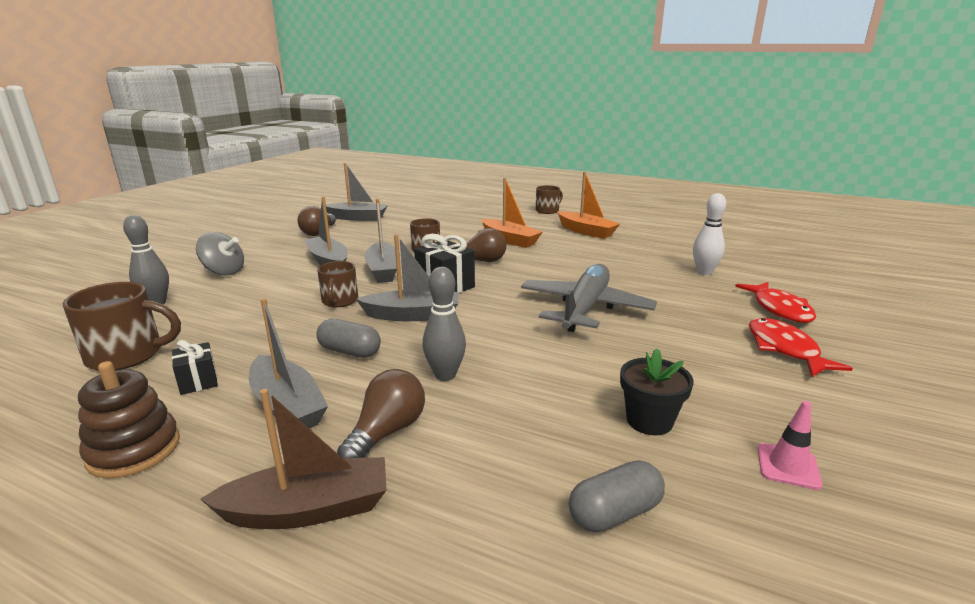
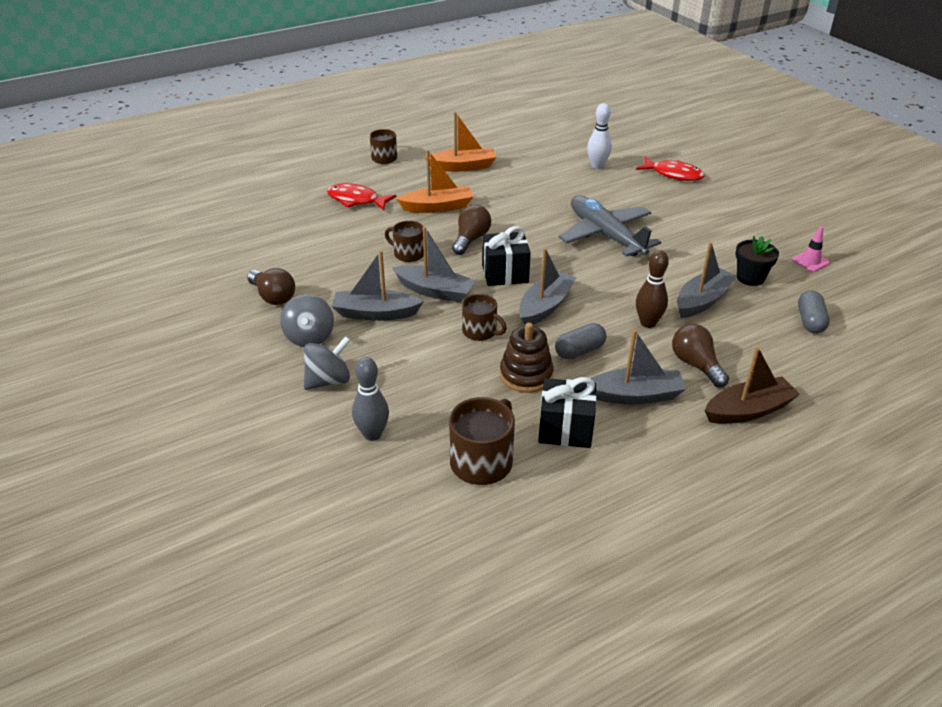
camera: 55 degrees left, 15 degrees up
(134, 450) = (641, 468): brown stacking toy -> brown stacking toy (526, 375)
(198, 381) = (565, 429): black gift -> black gift, size x1.69
(277, 253) = (309, 337): none -> grey spinning top
(308, 509) = (748, 410): brown boat -> brown boat turned 45 degrees clockwise
(357, 218) = (254, 260): grey boat -> grey boat (702, 301)
(445, 375) = (648, 323): grey bowling pin -> brown bowling pin
(785, 349) = (718, 201): red fish -> red fish (356, 200)

